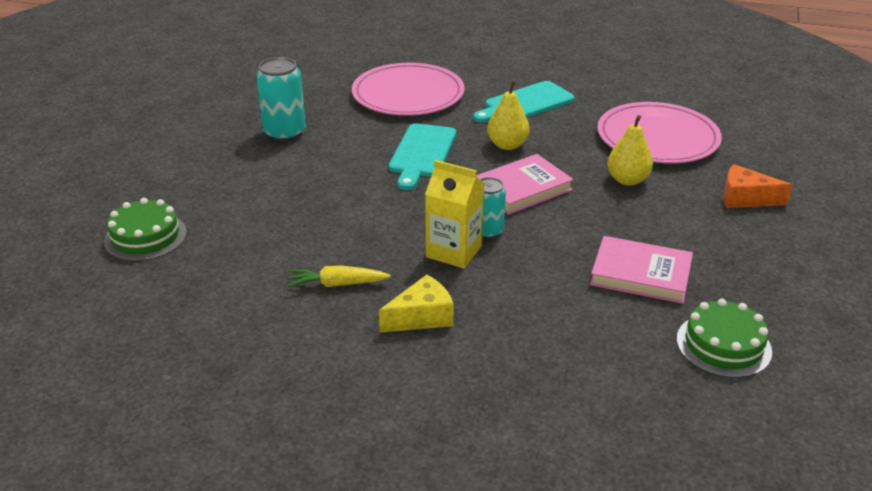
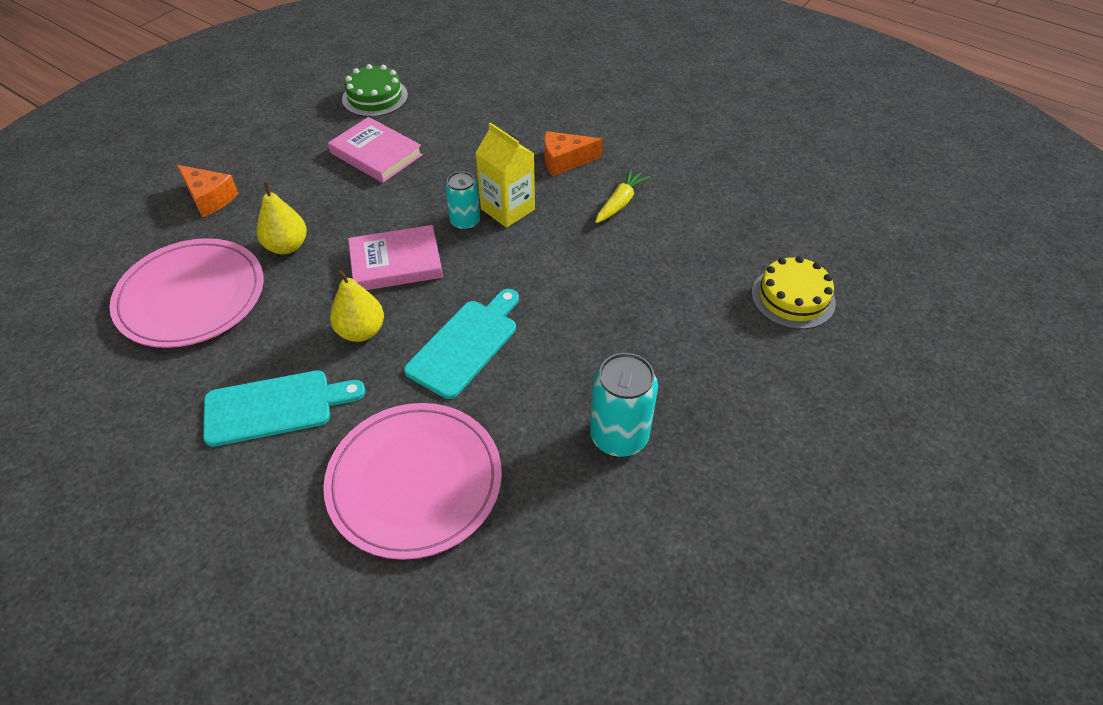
camera: 160 degrees left, 15 degrees up
(145, 237) = (793, 297): green cake -> yellow cake
(337, 284) = (620, 203): yellow carrot -> yellow carrot turned 75 degrees counterclockwise
(422, 317) = (565, 161): yellow cheese -> orange cheese

